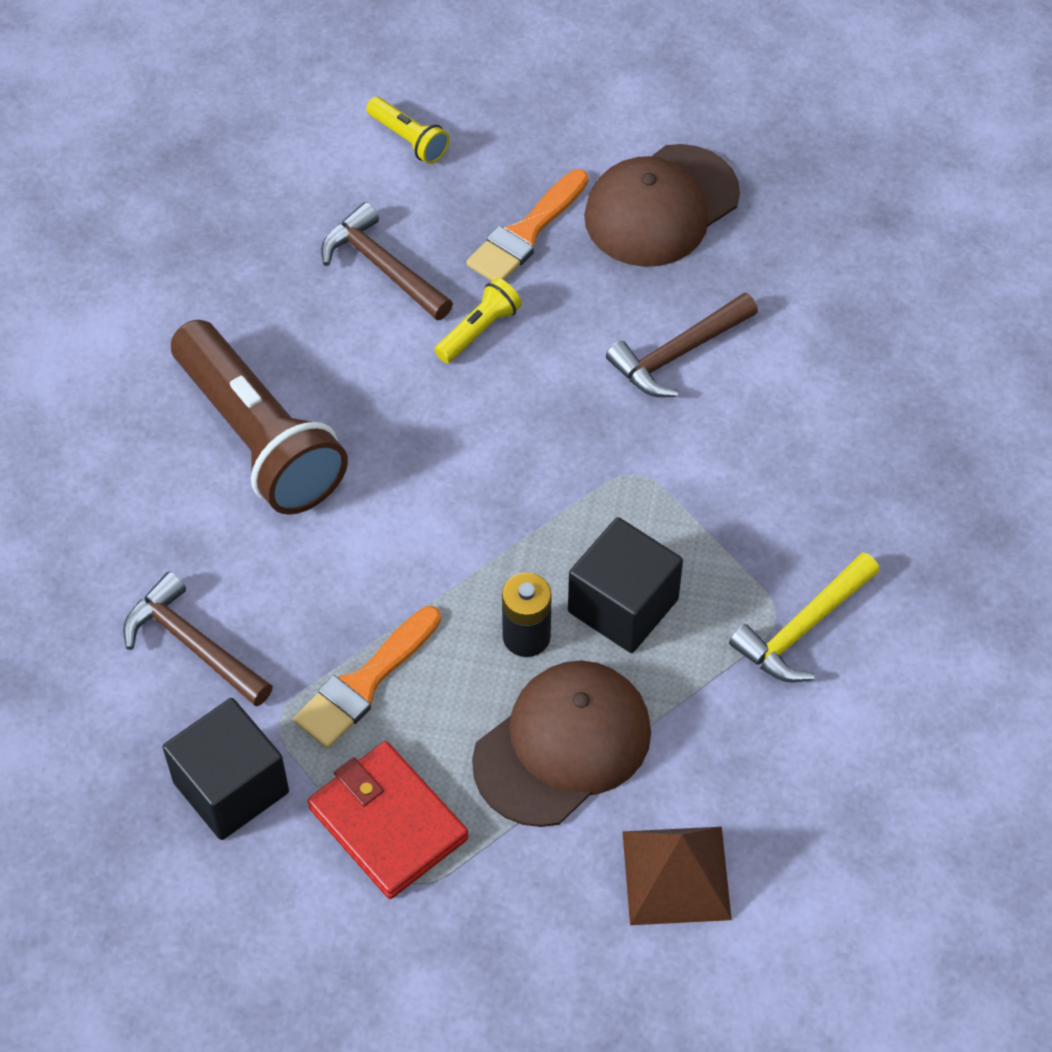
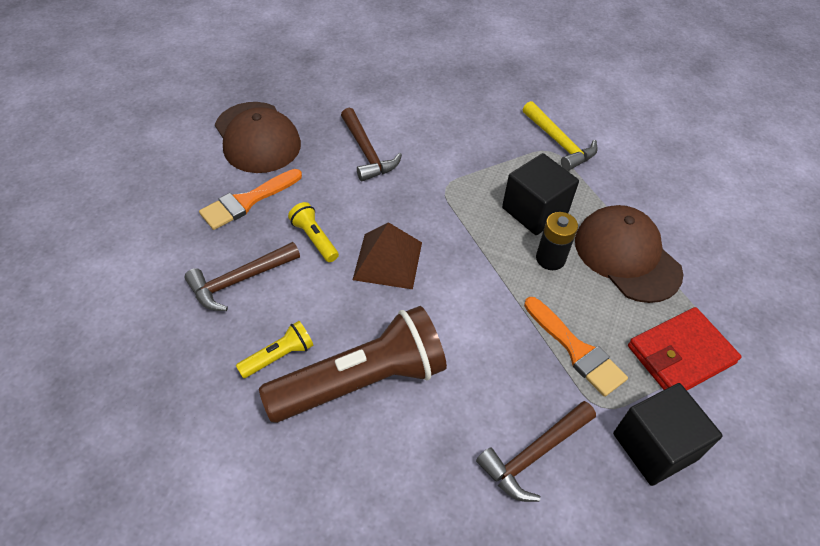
camera: 80 degrees left, 5 degrees down
(408, 139) = (135, 246): yellow flashlight -> yellow flashlight (279, 356)
(525, 233) = (247, 201): orange brush -> orange brush turned 90 degrees clockwise
(676, 875) = (709, 223): brown pyramid -> brown pyramid (388, 260)

